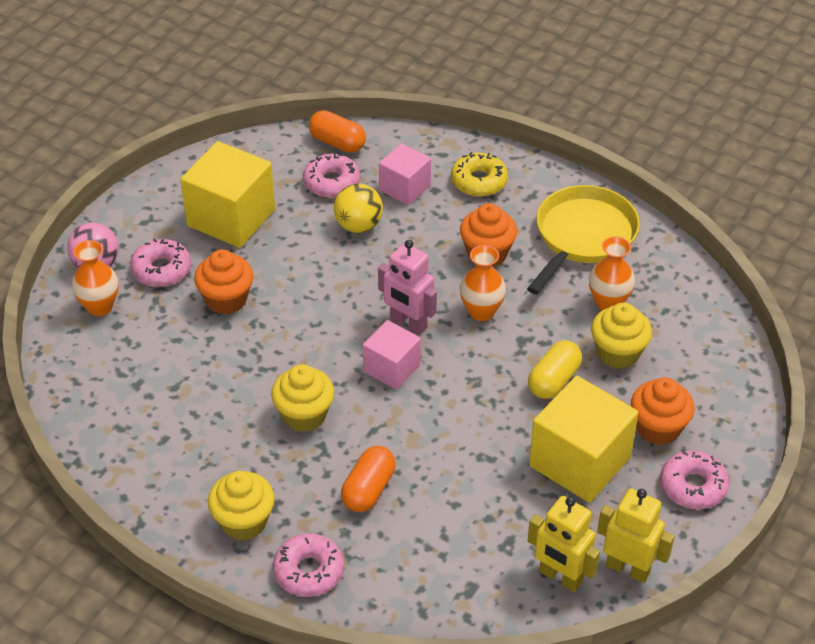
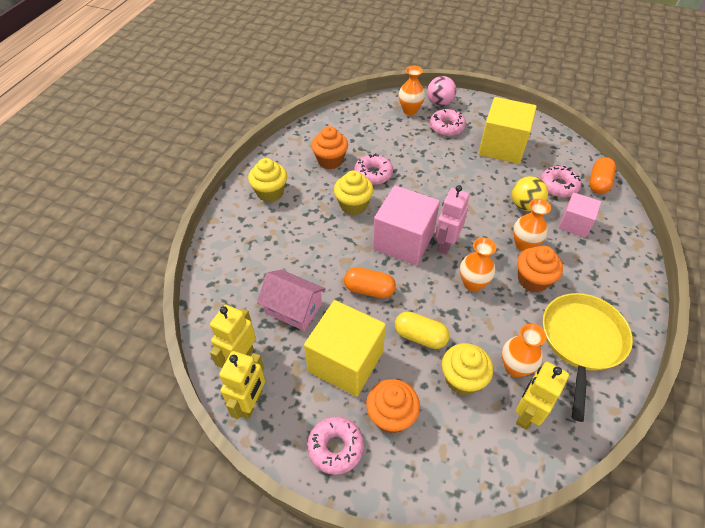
camera: 80 degrees right, 5 degrees up
(226, 299) = (434, 156): orange cupcake -> orange cupcake (330, 161)
(309, 571) = (238, 226): pink donut -> pink donut (373, 174)
(368, 489) = (301, 244): orange capsule -> orange capsule (369, 289)
(392, 368) = (403, 241): pink cube -> pink cube, size x1.70
(428, 246) = (524, 245): none -> orange vase
(479, 181) = (606, 266): yellow donut -> none
(487, 510) = (293, 308): none -> pink house
(582, 237) = (581, 342): yellow pan -> yellow pan turned 90 degrees counterclockwise
(666, 308) = (527, 414): none -> yellow robot

